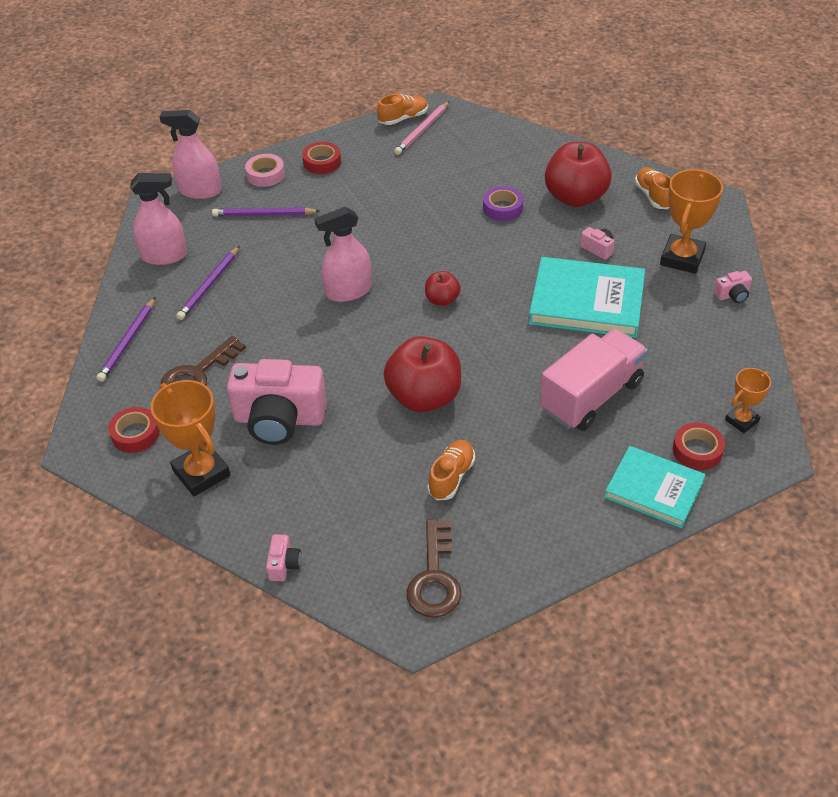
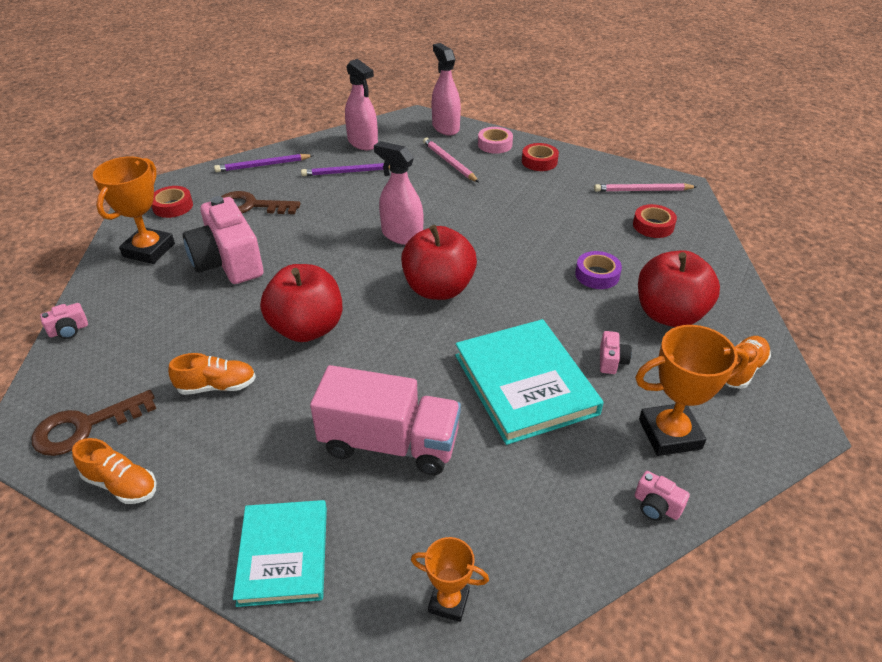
camera: 55 degrees right, 5 degrees down
(264, 214) = (449, 162): purple pencil -> pink pencil
(403, 118) = (644, 175): orange shoe -> orange shoe (121, 484)
(442, 300) = (438, 289): red apple -> red apple, size x1.98
(697, 451) = (368, 573): red tape -> red tape (653, 226)

